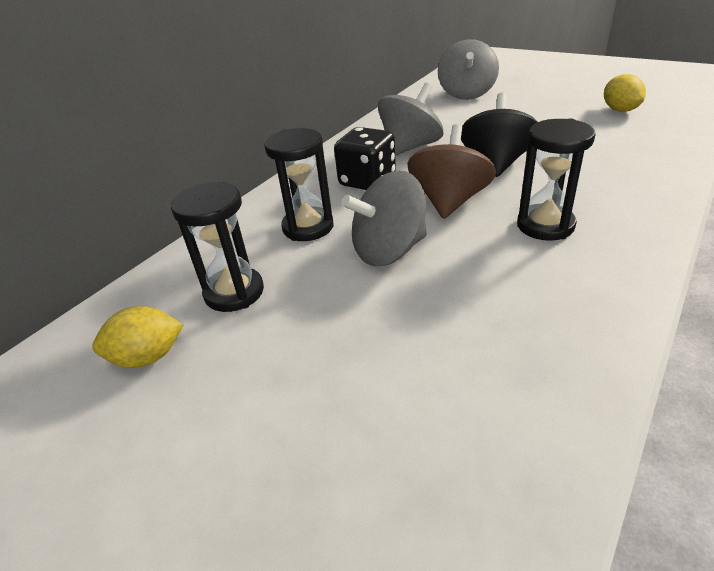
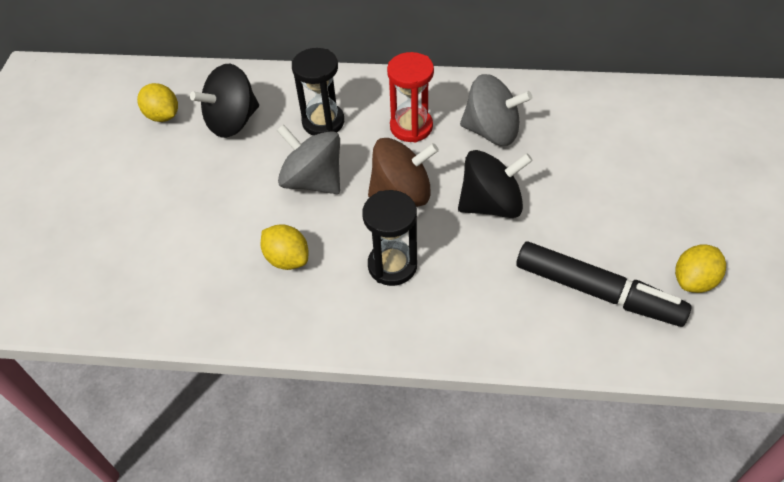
camera: 60 degrees right, 15 degrees up
(234, 292) = (232, 121): black hourglass -> black spinning top
(367, 181) = (411, 127): black dice -> red hourglass
(466, 94) = (658, 130): grey spinning top -> none
(499, 293) = (287, 259): none -> yellow lemon
(619, 142) = (597, 292): none -> black marker

